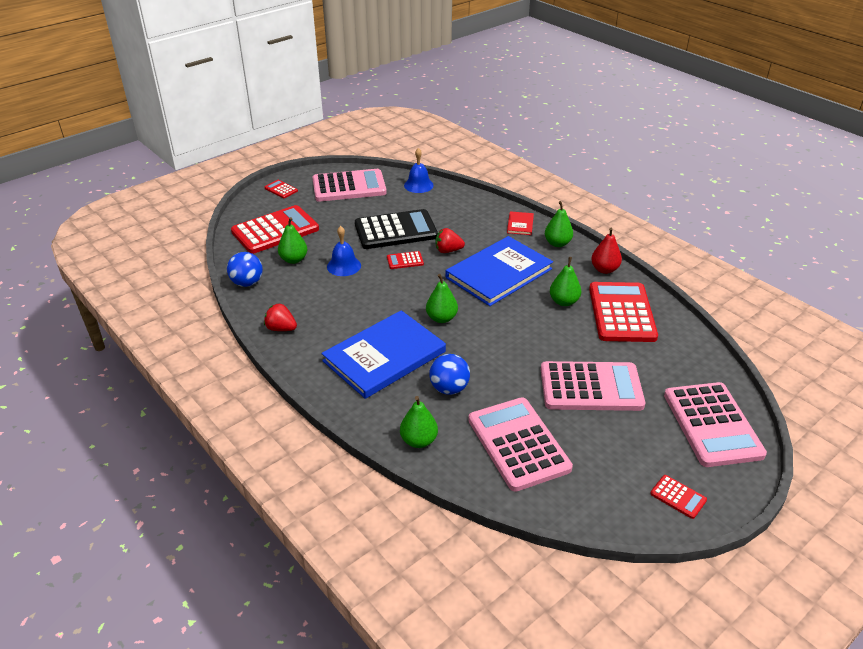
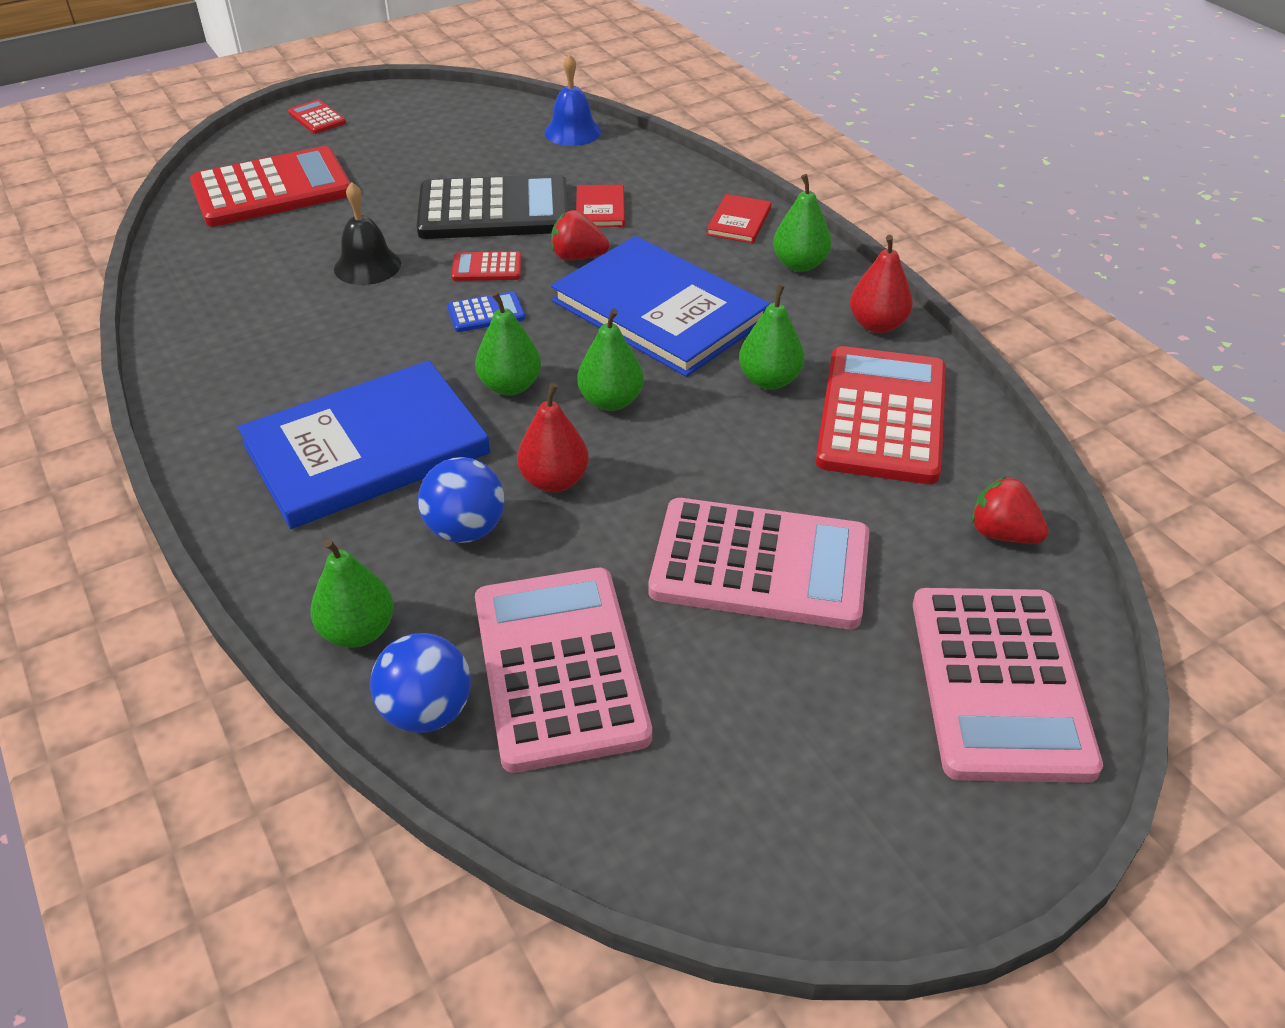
camera: 10 degrees right, 5 degrees up
(247, 283) = (175, 279): blue ball -> blue ball (427, 712)
(281, 328) = (196, 371): red strawberry -> red strawberry (1002, 534)
(294, 259) = (280, 245): green pear -> green pear (611, 401)
(344, 266) = (367, 266): blue bell -> black bell
(349, 186) = (442, 123): pink calculator -> none
(414, 283) = (486, 313): none -> blue calculator
(449, 225) = (600, 209): none -> red book
(481, 361) = (554, 481): none -> red pear
(499, 273) = (659, 310): blue book -> blue book turned 75 degrees clockwise
(678, 497) = (866, 841): red calculator -> none

